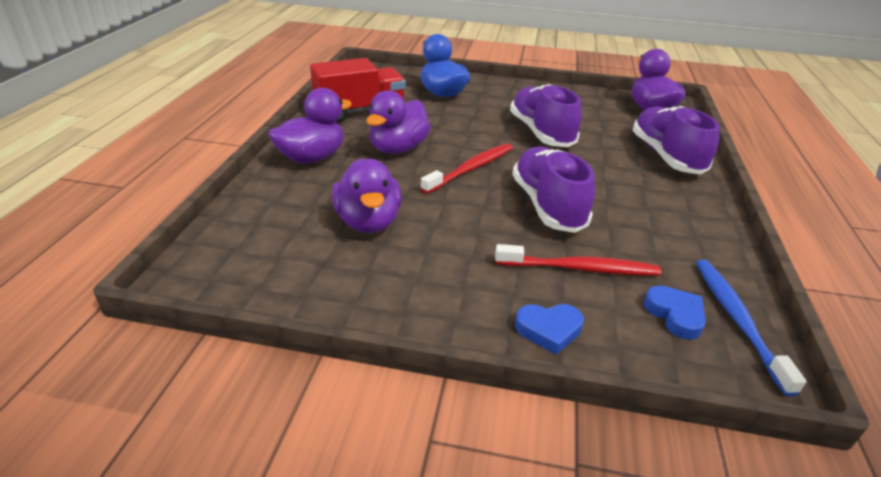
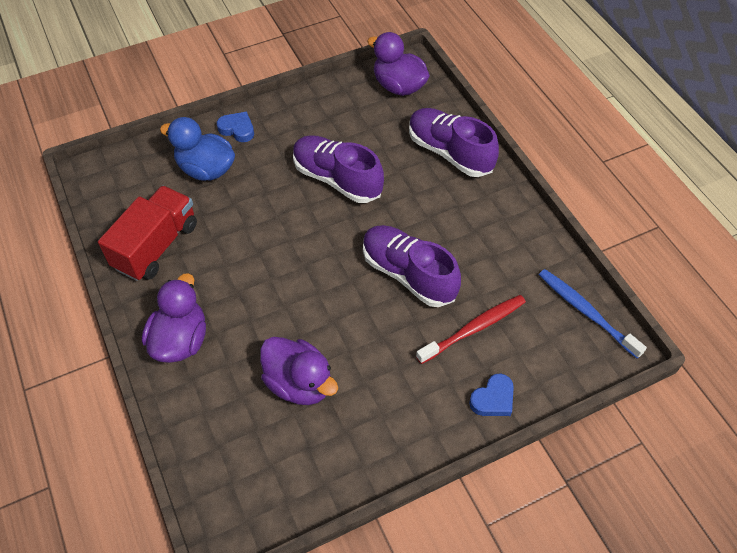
camera: 35 degrees left, 20 degrees up
(398, 148) = (241, 279): purple duck -> none
(471, 168) = (321, 266): red toothbrush -> none
(675, 315) = (552, 332): blue heart -> blue heart (237, 129)

